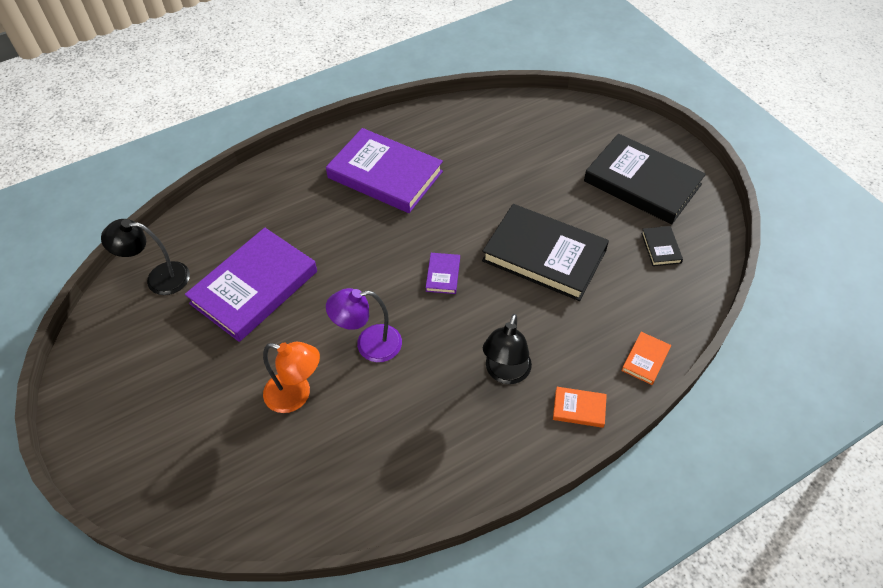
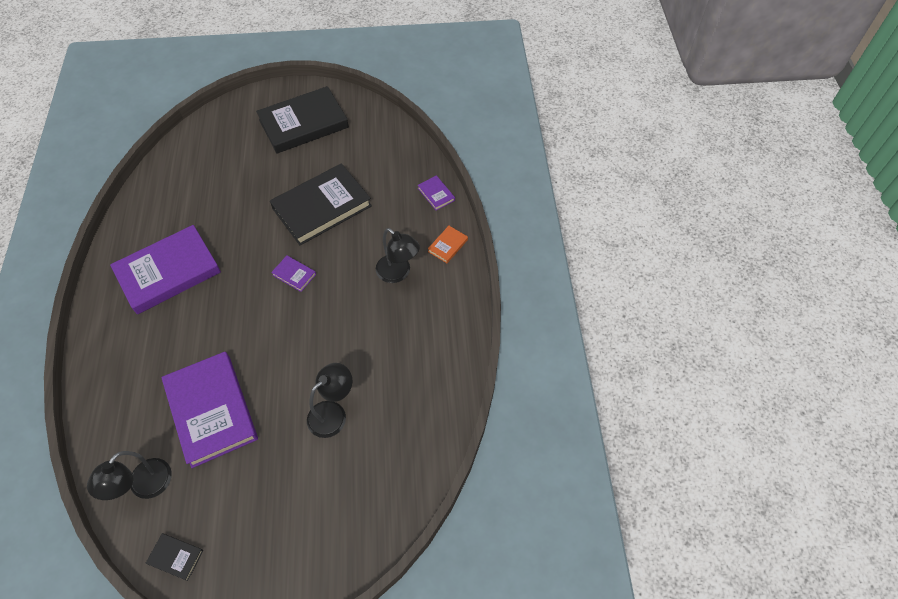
camera: 65 degrees left, 5 degrees up
(296, 395) = (333, 413): orange lamp -> black lamp
(369, 345) = (322, 347): purple lamp -> none
(645, 359) = (436, 194): orange book -> purple book
(660, 248) = (362, 142): black book -> black book (175, 557)

